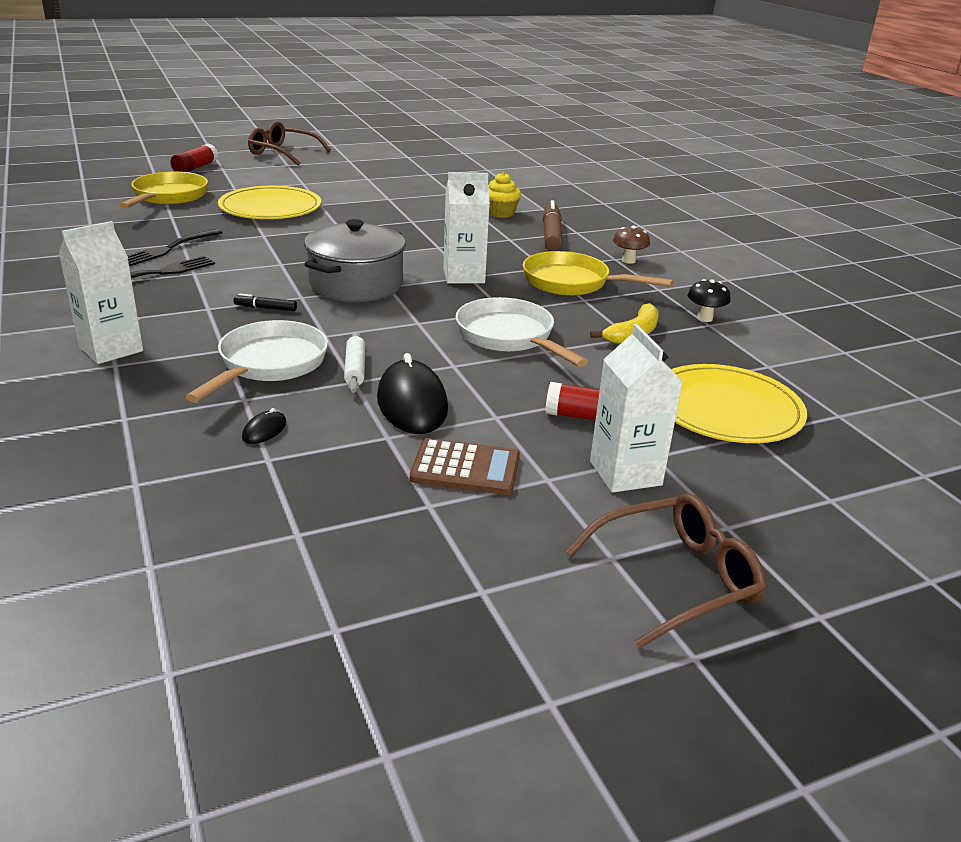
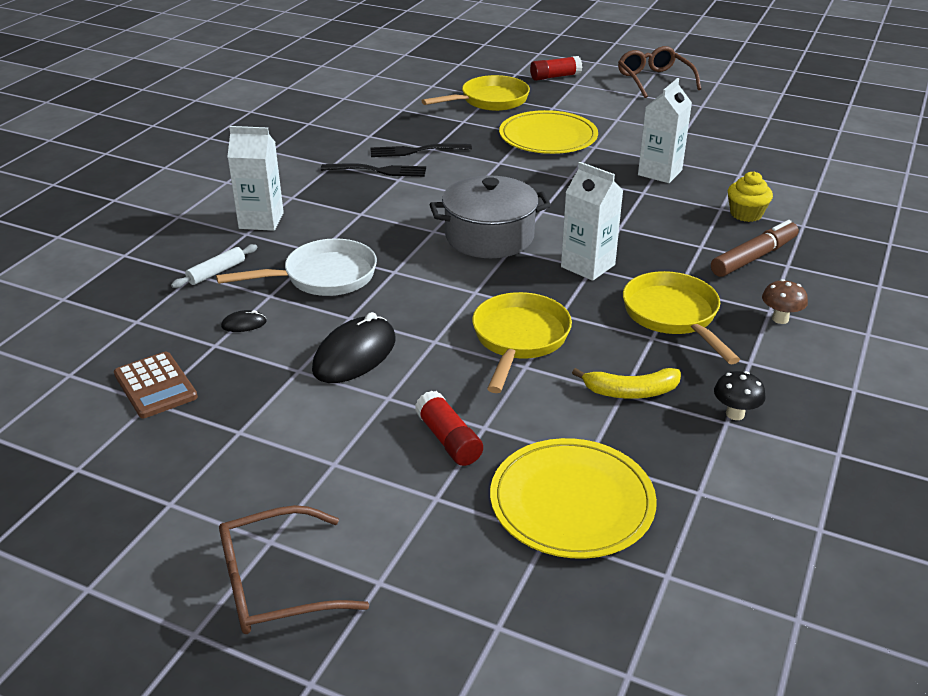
camera: 50 degrees right, 5 degrees up
(265, 308) = (394, 230): black marker -> none
(355, 369) = (367, 308): white rolling pin -> white rolling pin (216, 272)
(465, 468) = (301, 422): brown calculator -> brown calculator (155, 386)
(509, 337) = (519, 339): white pan -> yellow pan
(625, 473) = (390, 495): white carton -> white carton (660, 172)
(675, 579) = (276, 584): brown glasses -> brown glasses turned 135 degrees clockwise

